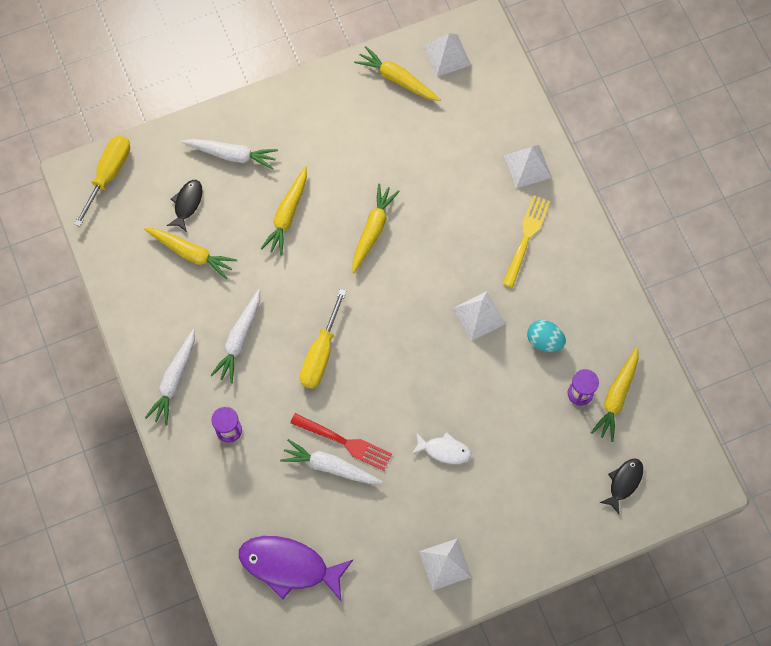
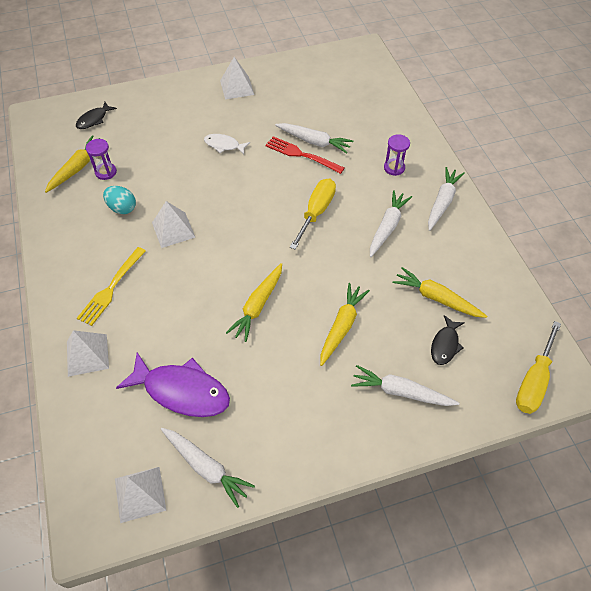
camera: 175 degrees left, 15 degrees down
(289, 566) = (347, 93): purple fish -> purple fish (182, 391)
(397, 79) = (206, 467): yellow carrot -> white carrot

